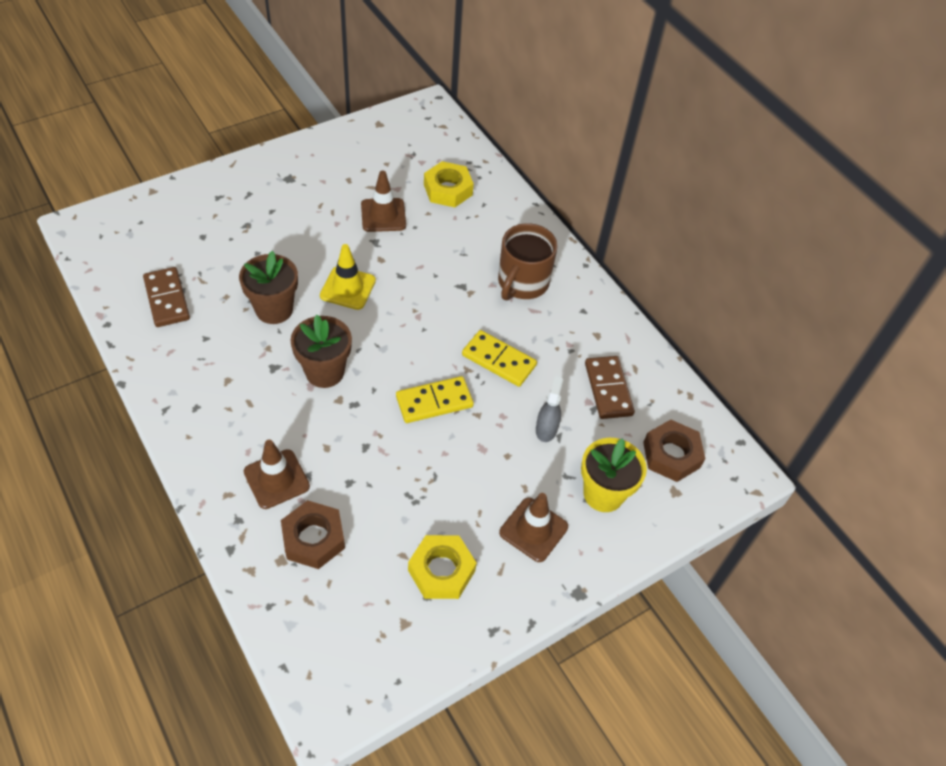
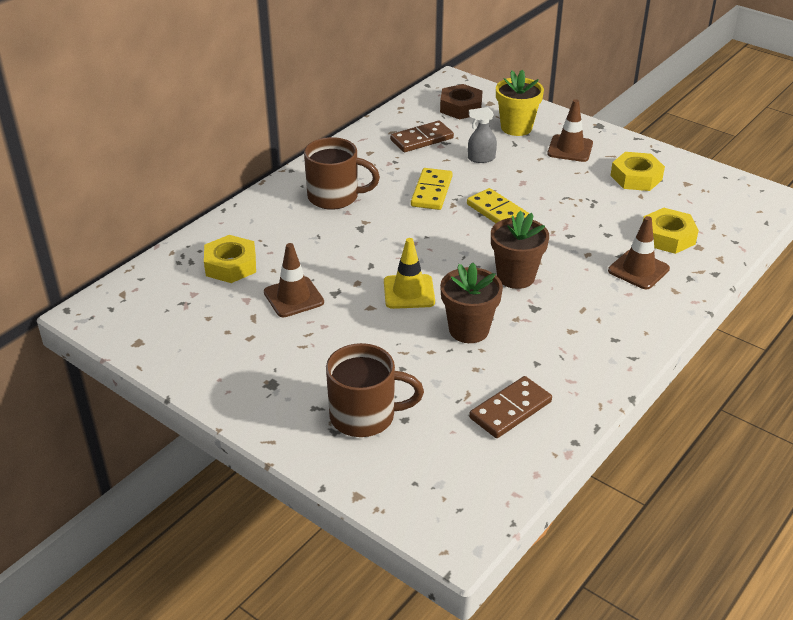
camera: 105 degrees left, 15 degrees down
(221, 216) = (365, 416): none -> brown mug
(313, 538) = (668, 237): brown nut -> yellow nut

